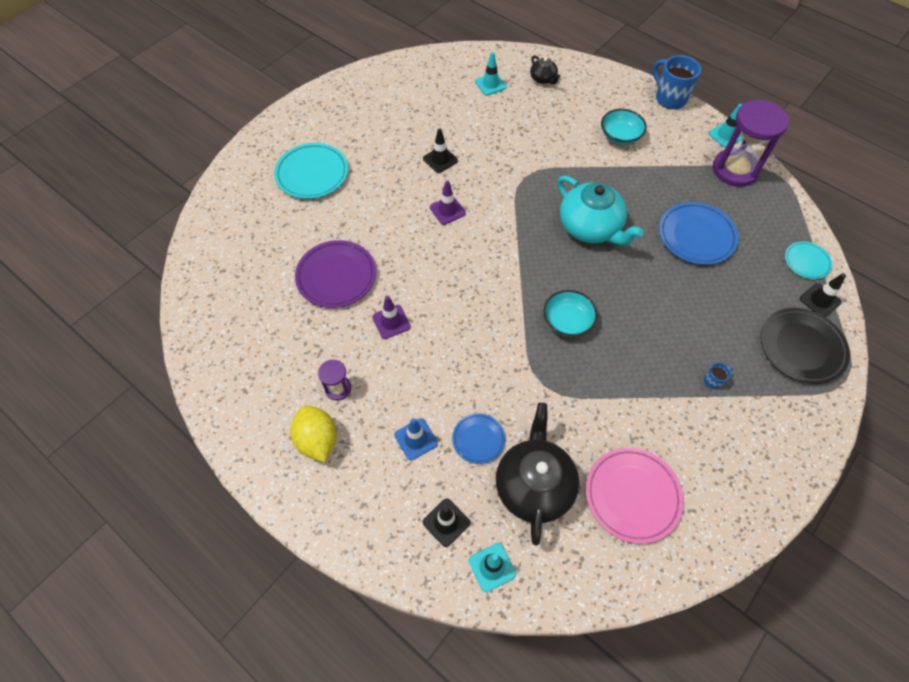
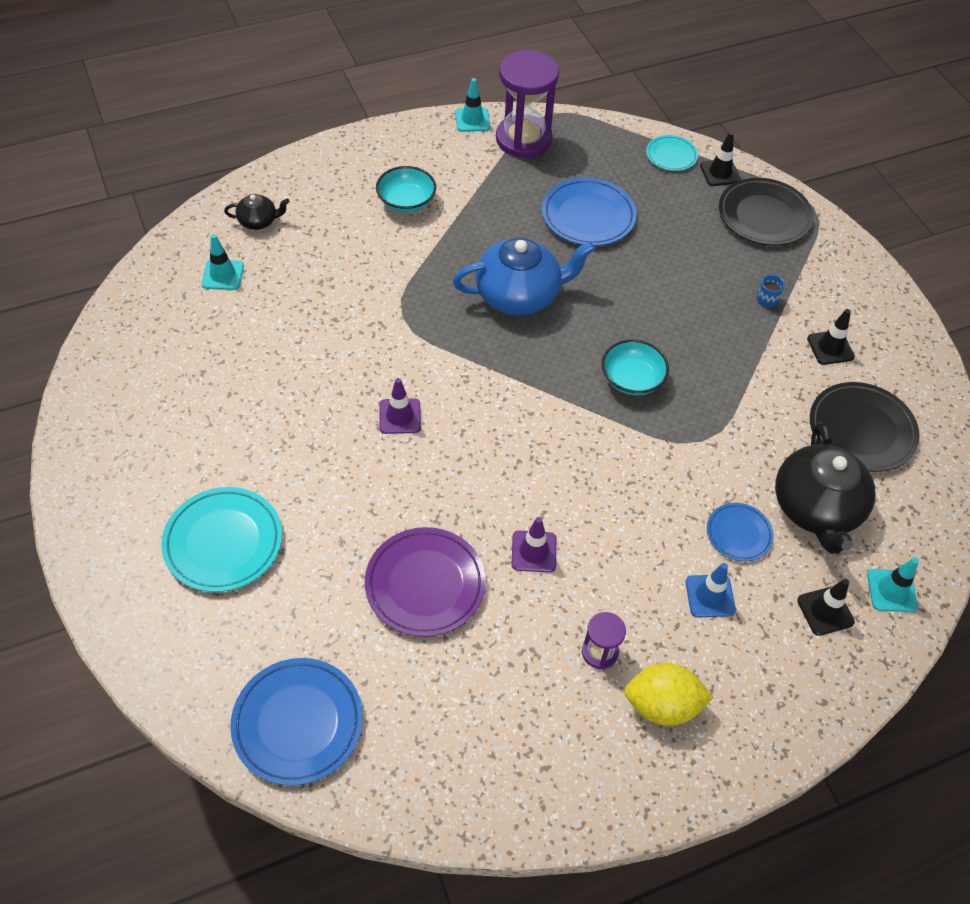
camera: 65 degrees left, 5 degrees down
(219, 258) = (298, 723): none -> blue plate
(440, 160) = (310, 386): black traffic cone -> black traffic cone (830, 348)
(534, 485) = (816, 508): black teapot -> black teapot turned 120 degrees counterclockwise
(590, 227) = (519, 295): turquoise teapot -> blue teapot
(632, 495) = (861, 430): pink plate -> black plate
(670, 98) = (384, 132): blue mug -> none

